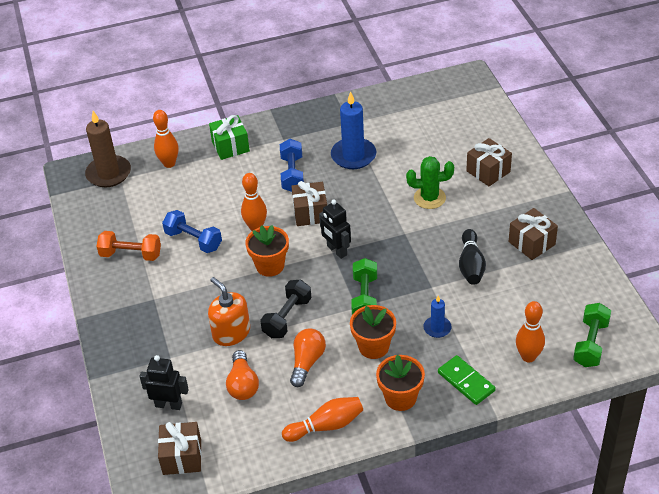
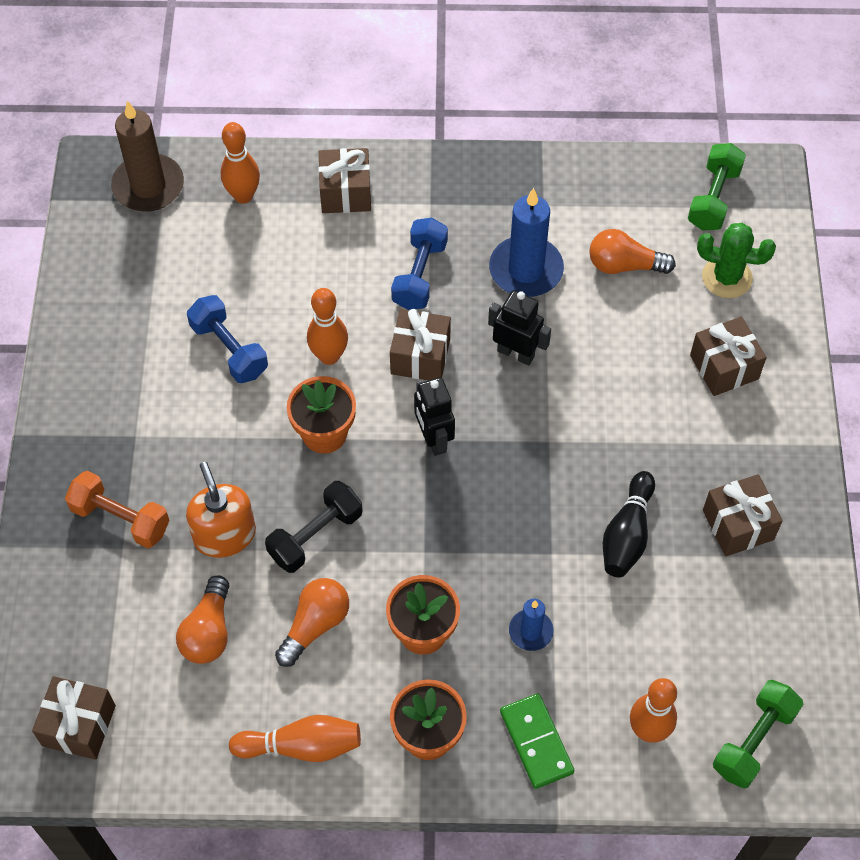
camera: 15 degrees right, 15 degrees up
(131, 254) = (130, 345): orange dumbbell -> orange dumbbell (121, 518)
(168, 404) = (91, 629): black robot -> black robot (516, 353)
(230, 146) = (345, 193): green gift -> brown gift
(365, 298) = (443, 539): green dumbbell -> green dumbbell (713, 198)
(409, 139) = (624, 265): none -> orange light bulb
(429, 198) = (612, 388): green cactus -> green cactus (727, 277)

